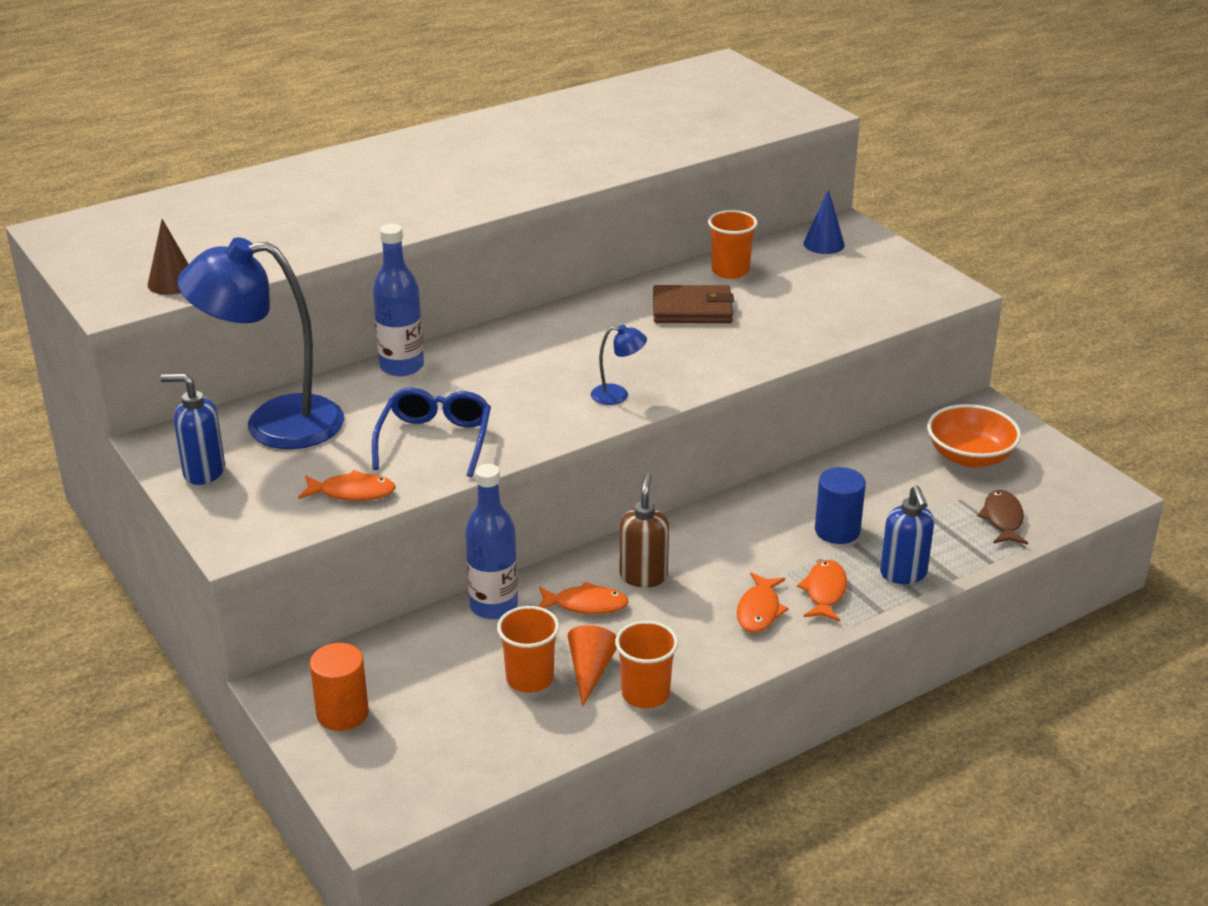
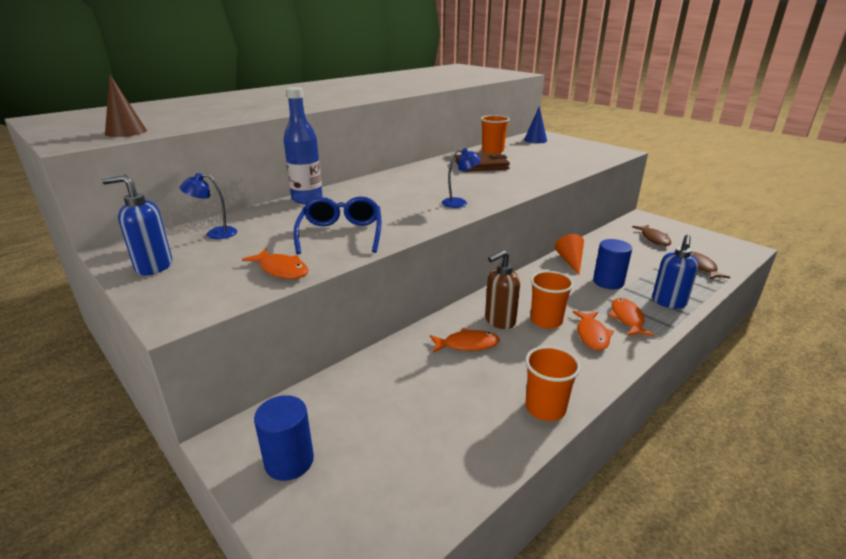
camera: 10 degrees left, 5 degrees down
(274, 424) = (215, 234): blue lamp -> blue lamp, size x0.40
(342, 713) = (289, 461): orange cylinder -> blue cylinder
(352, 492) = (281, 270): orange fish -> orange fish turned 45 degrees clockwise
(493, 606) = (399, 353): blue bottle -> none
(529, 678) = (446, 407): orange cup -> orange cup (546, 321)
(590, 671) = (492, 394): orange cone -> orange cone (570, 261)
(643, 576) = (499, 321): brown soap dispenser -> brown soap dispenser turned 120 degrees counterclockwise
(903, 574) = (668, 302): blue soap dispenser -> blue soap dispenser turned 45 degrees clockwise
(969, 457) = (654, 239): orange bowl -> brown fish

